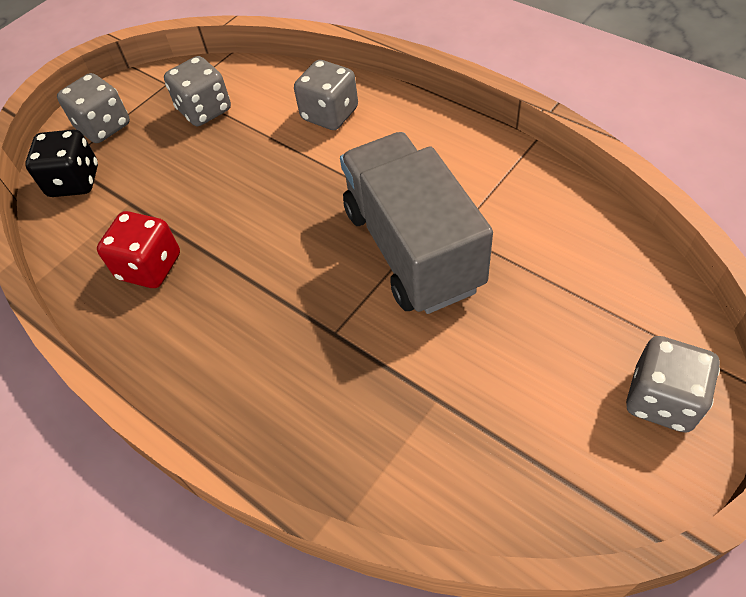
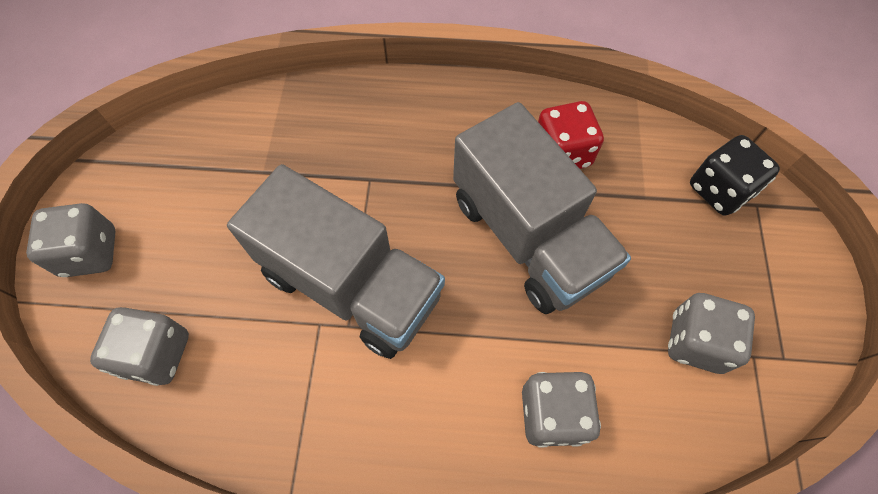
camera: 140 degrees right, 10 degrees up
(104, 127) = (773, 261): grey dice -> grey dice (157, 354)
(243, 217) = (528, 236): none -> grey truck

